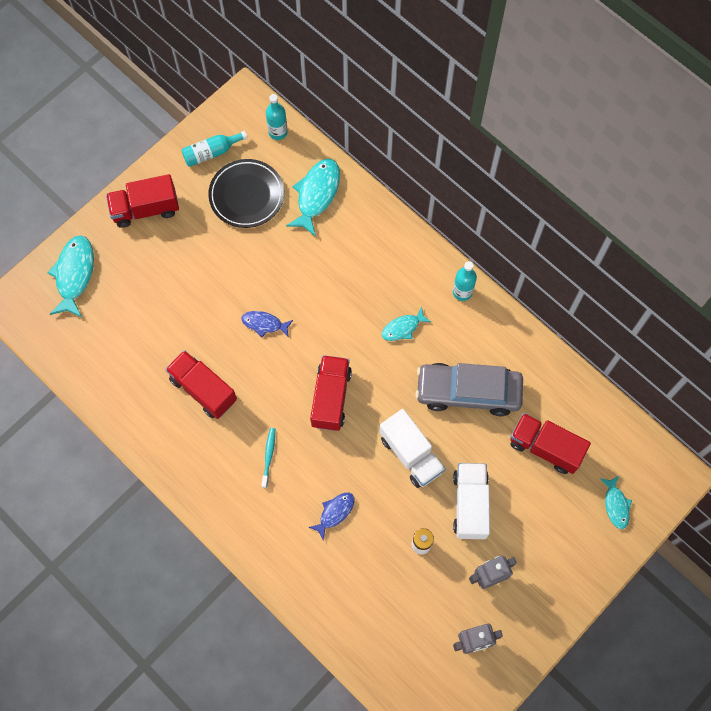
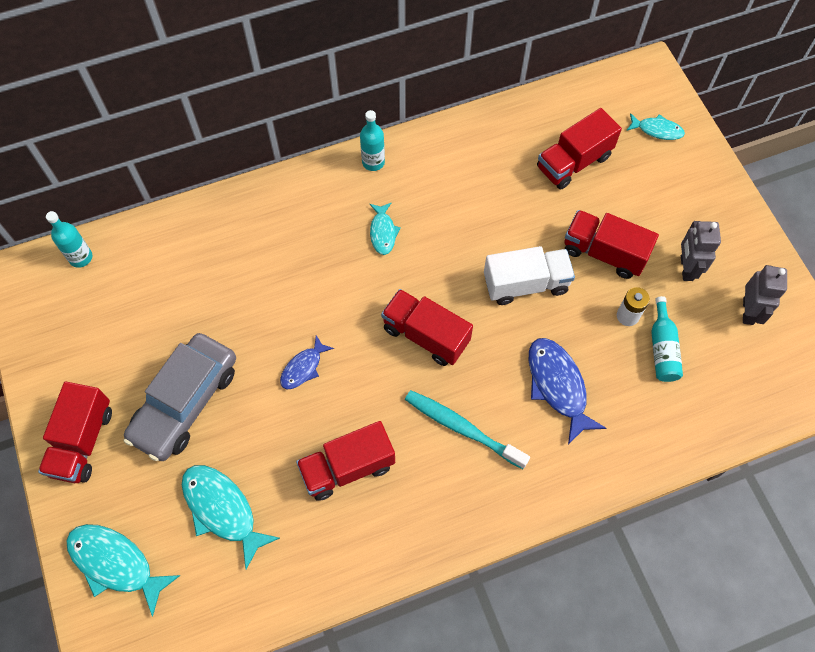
camera: 65 degrees left, 5 degrees down
(211, 152) = (59, 337): turquoise bottle -> turquoise bottle (662, 348)
(246, 195) = (137, 322): black plate -> none
(268, 456) = (462, 428): turquoise toothbrush -> turquoise toothbrush, size x1.81
(317, 194) = (181, 250): turquoise fish -> turquoise fish (222, 510)
(335, 513) = (558, 386): blue fish -> blue fish, size x1.72
(468, 392) = (484, 203): grey car -> grey car (185, 402)
(470, 504) = (604, 253): white truck -> red truck

